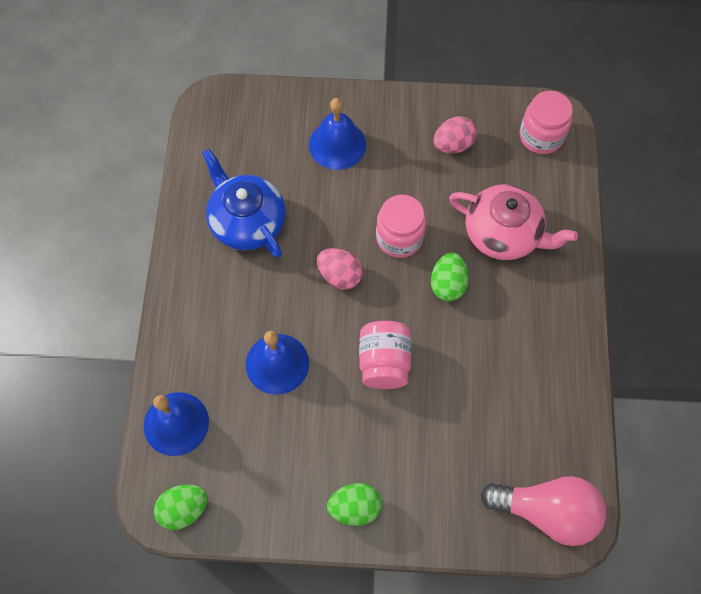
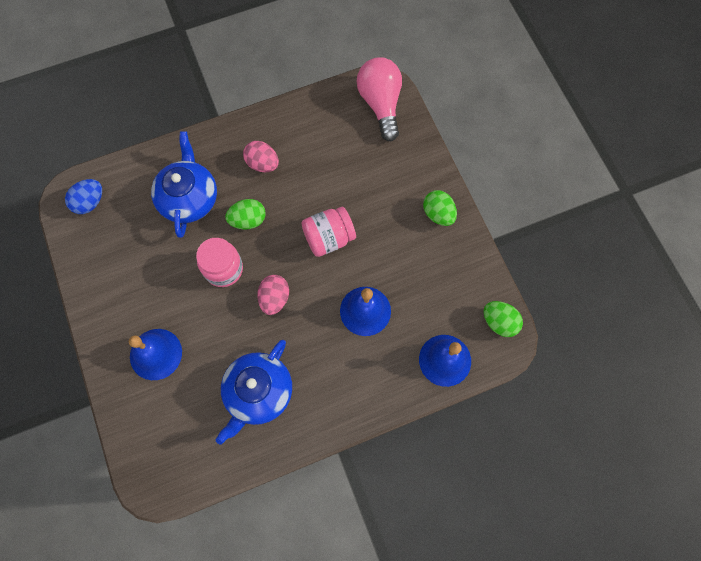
camera: 115 degrees left, 5 degrees up
(453, 145) = (122, 263): pink egg -> pink egg (262, 164)
(503, 234) = (189, 198): pink teapot -> blue teapot
(541, 136) = (90, 202): pink jar -> blue egg

